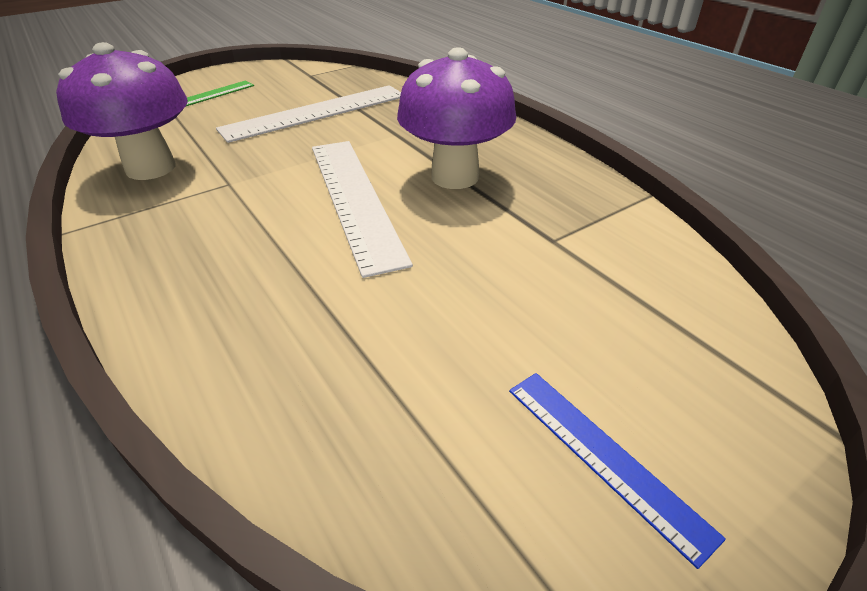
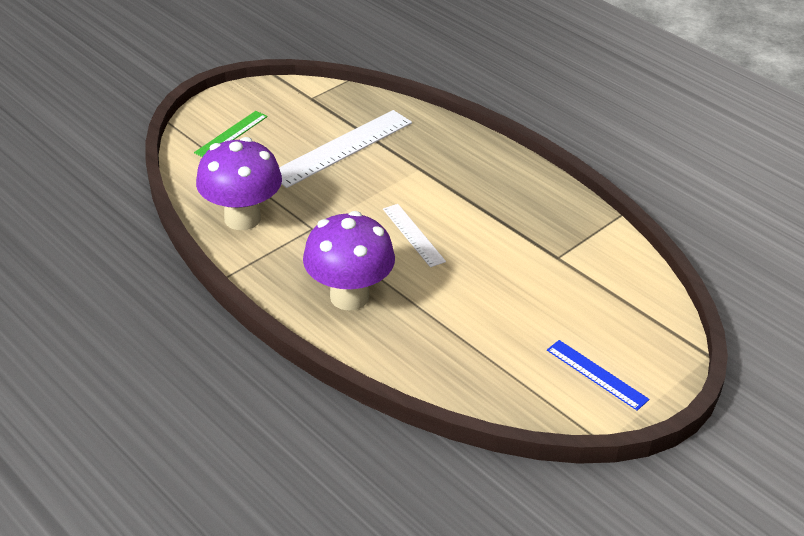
camera: 10 degrees left, 0 degrees up
(354, 199) = (413, 235): white ruler -> white ruler, size x0.56
(455, 176) = (479, 209): purple mushroom -> purple mushroom (349, 296)

